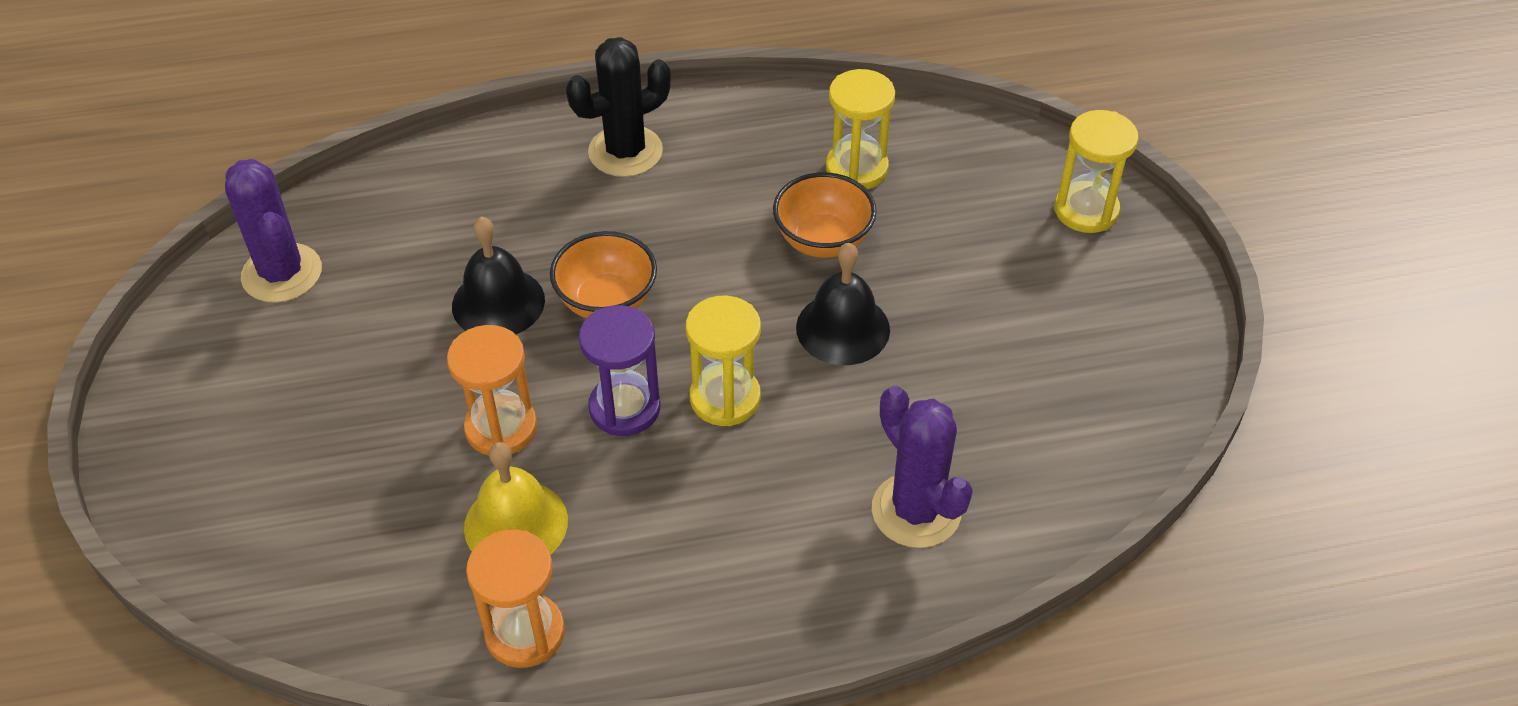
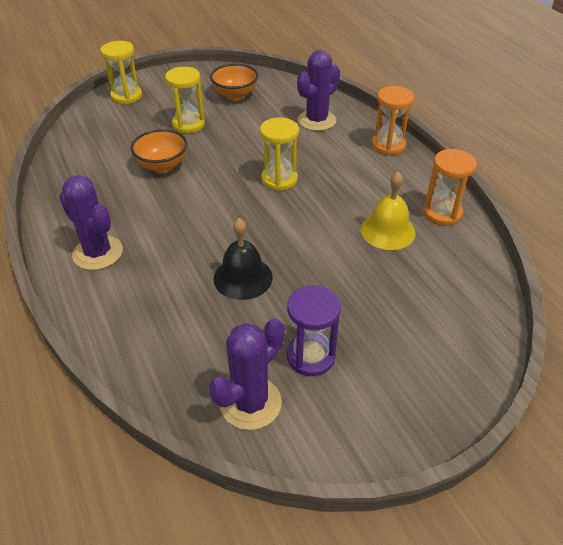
camera: 105 degrees left, 5 degrees down
(501, 428) = (332, 251): orange hourglass -> orange hourglass (388, 145)
(607, 301) = (228, 233): orange bowl -> orange bowl (235, 95)
(624, 408) = (299, 210): purple hourglass -> purple hourglass (311, 356)
(625, 151) = (98, 253): black cactus -> purple cactus
(843, 328) = (221, 151): black bell -> none
(856, 169) = (104, 162): yellow hourglass -> yellow hourglass (188, 124)

